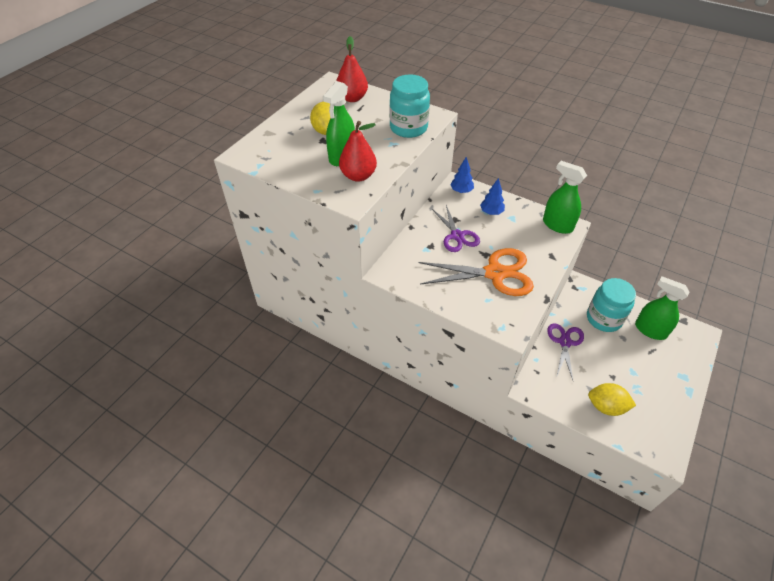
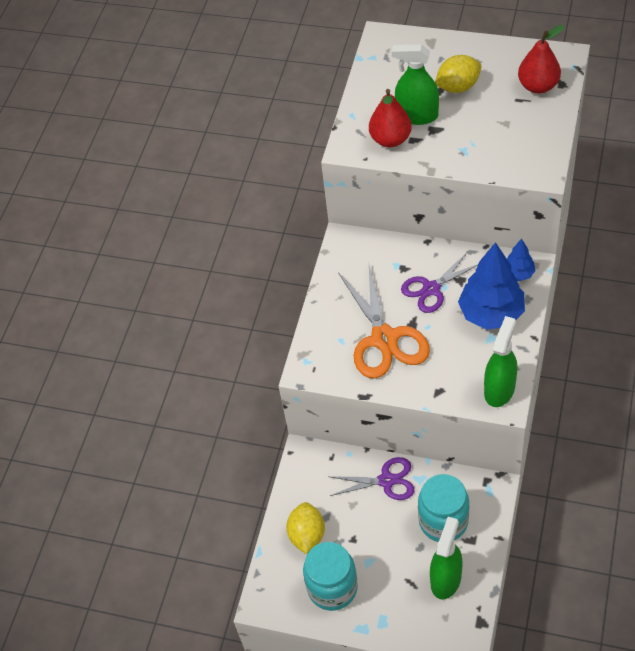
camera: 80 degrees right, 5 degrees up
(408, 128) = (502, 155): turquoise jar -> turquoise jar (332, 588)
(491, 212) = (491, 314): blue tree -> blue tree, size x1.99

